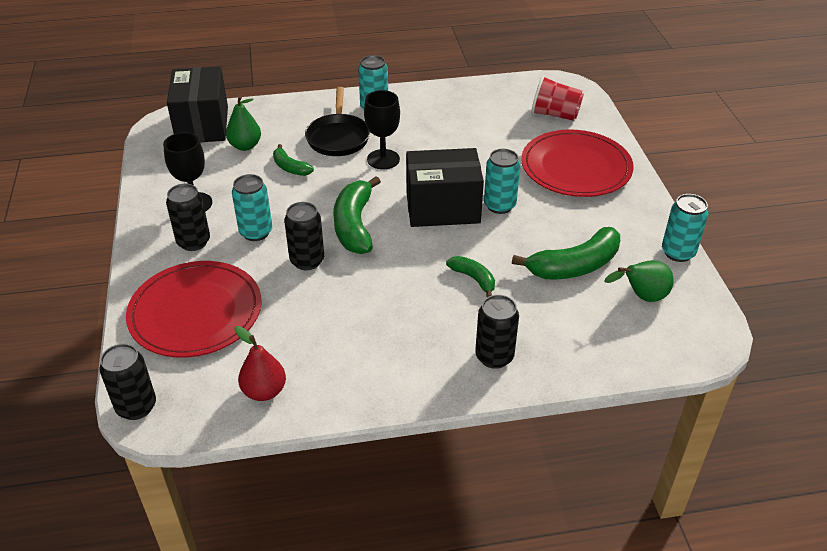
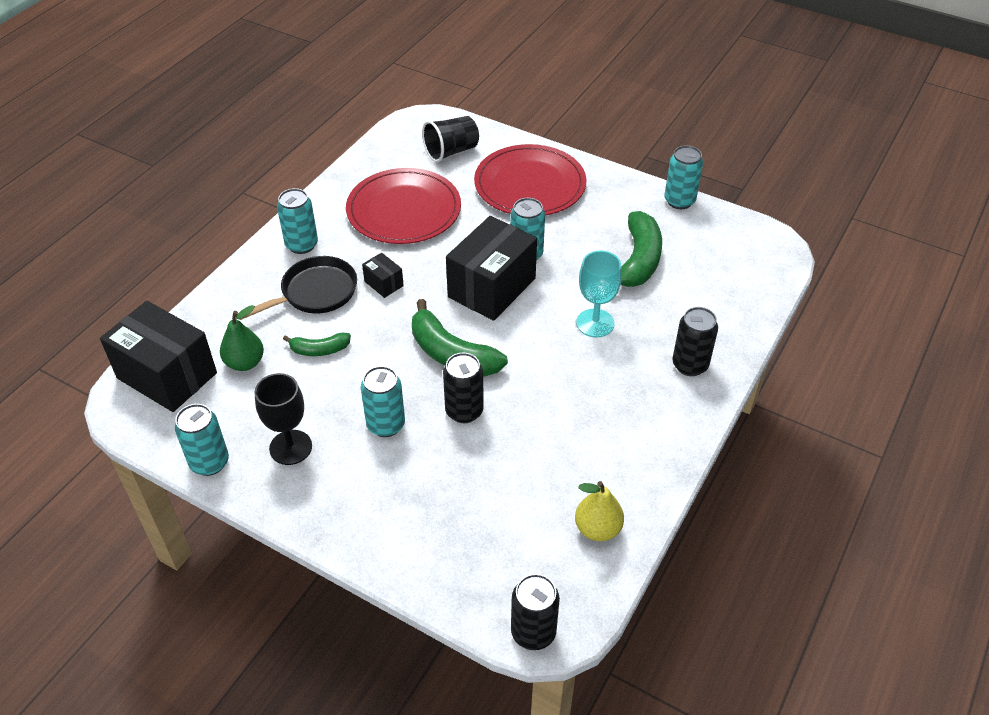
camera: 50 degrees left, 5 degrees up
(150, 180) = (209, 462): none -> turquoise can
(193, 242) = (348, 477): black can -> none
(195, 312) = (451, 526): red plate -> red plate (404, 210)
(264, 391) = (597, 529): red pear -> yellow pear
(338, 137) = (315, 293): black pan -> black pan turned 75 degrees counterclockwise
(383, 159) = (384, 283): black goblet -> black box
(473, 279) = (595, 323): green banana -> turquoise goblet
(554, 114) = (451, 151): red cup -> black cup
(641, 297) = (705, 249): green pear -> none

